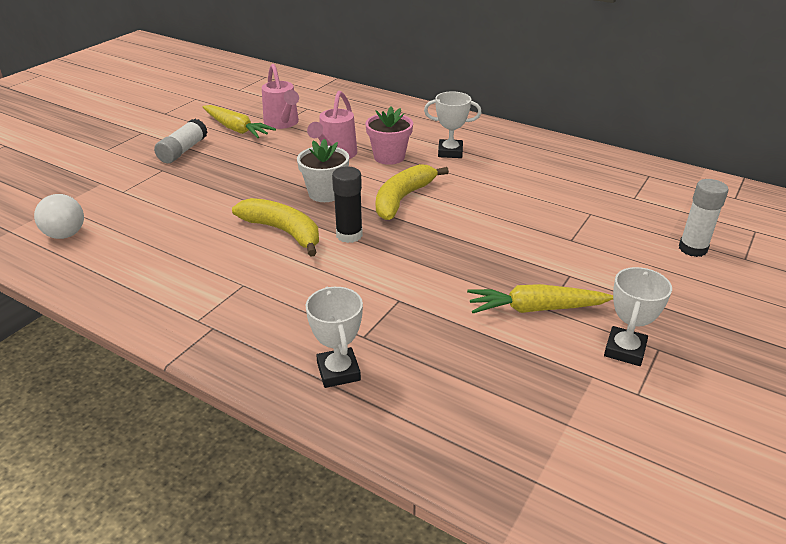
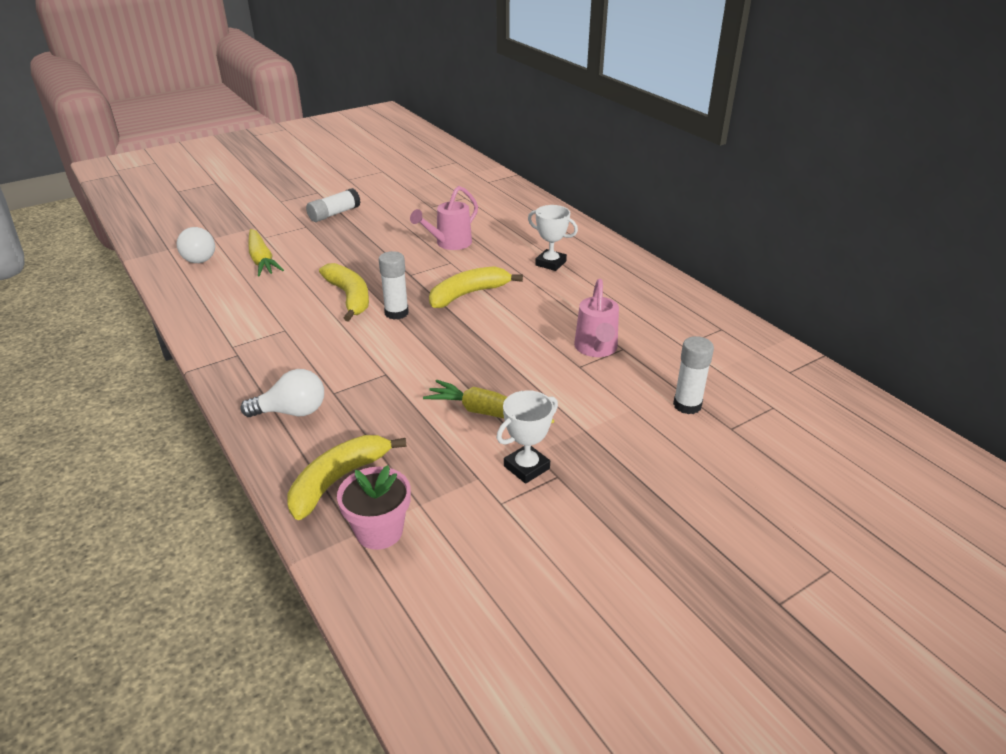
camera: 25 degrees right, 0 degrees up
(236, 129) = (391, 204): yellow carrot -> yellow carrot (262, 260)
(282, 123) = (432, 207): pink watering can -> pink watering can (596, 349)
(325, 193) = (410, 274): white flower pot -> none
(338, 371) = (292, 412): white trophy -> white light bulb
(349, 235) = (396, 313): black glue stick -> white glue stick
(389, 157) = (492, 255): pink flower pot -> pink flower pot (379, 531)
(461, 429) = (338, 480): none -> yellow banana

